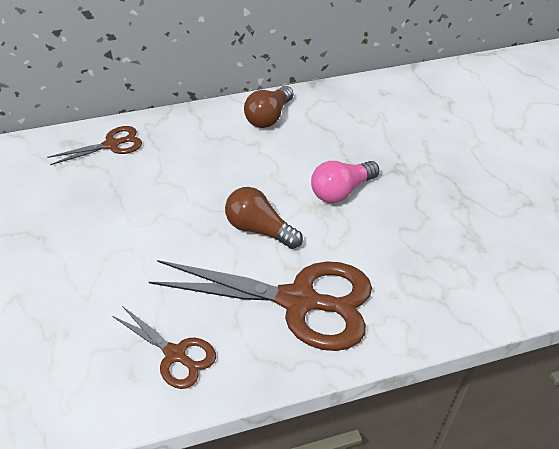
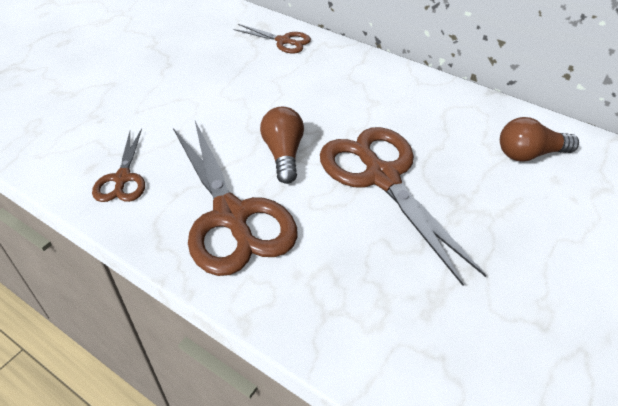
camera: 50 degrees right, 0 degrees up
(269, 117) = (413, 92): brown light bulb -> brown light bulb (529, 154)
(341, 191) = (381, 177): pink light bulb -> brown scissors

